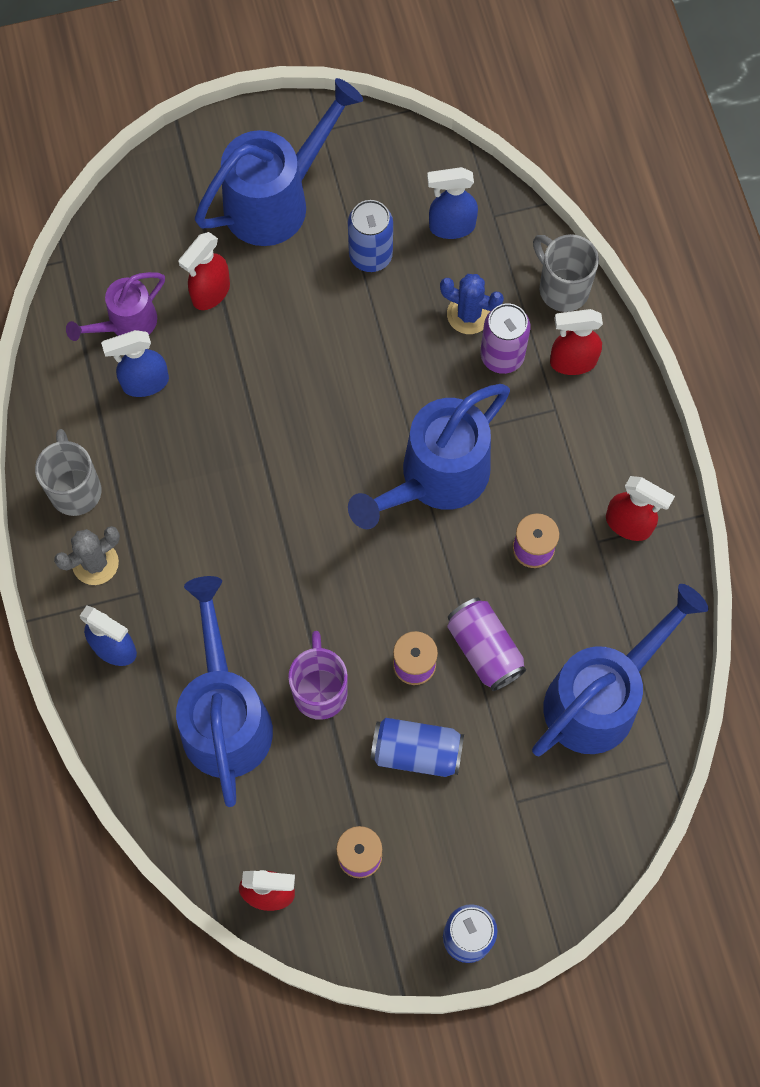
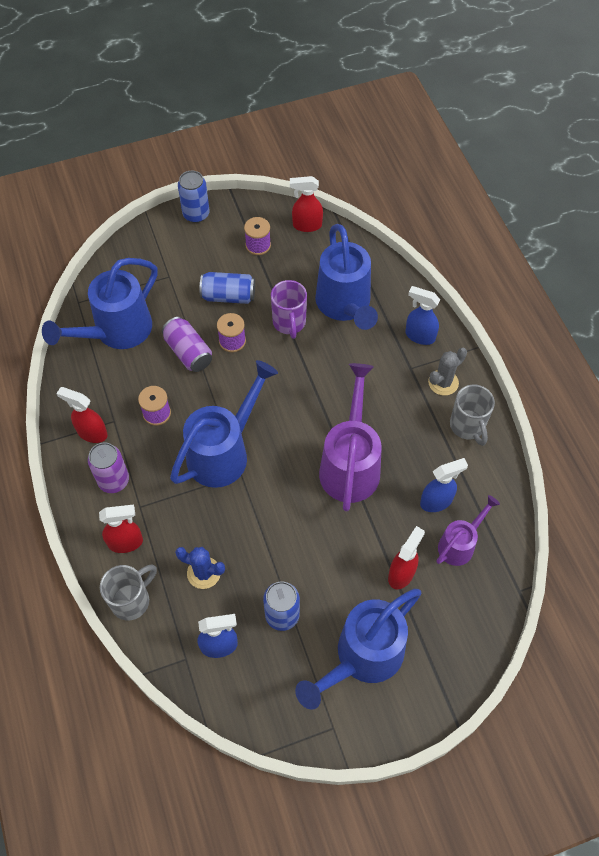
camera: 175 degrees right, 10 degrees down
(255, 446) = (350, 464): none -> purple watering can
(502, 356) = (178, 543): purple can -> purple can (113, 480)
(562, 288) = (131, 600): grey mug -> grey mug turned 90 degrees counterclockwise

